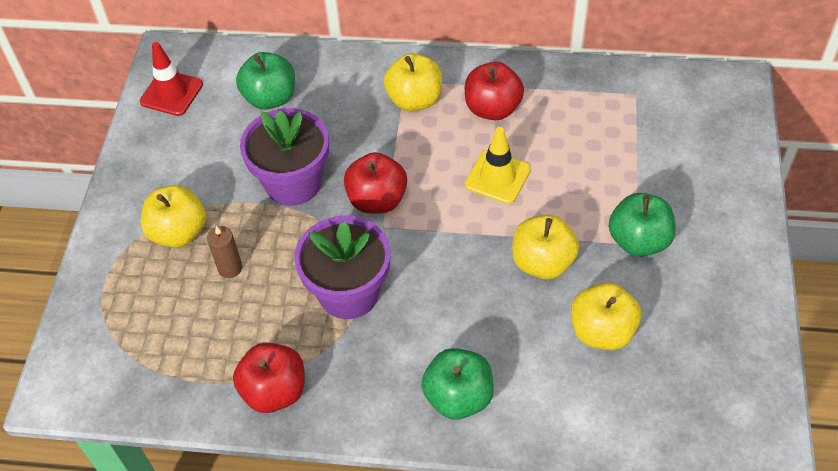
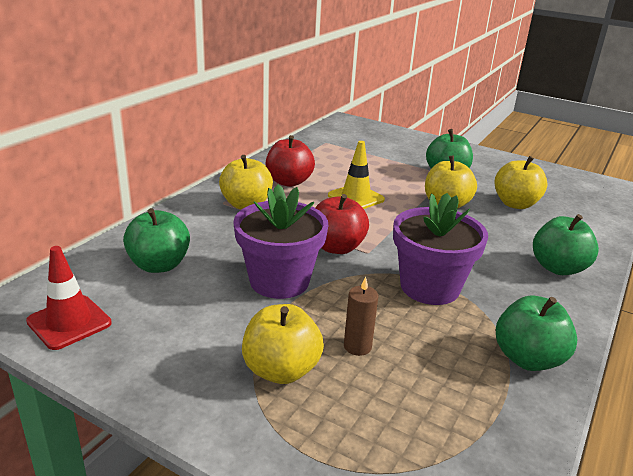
camera: 70 degrees left, 25 degrees down
(274, 391) = (528, 358): red apple -> green apple

